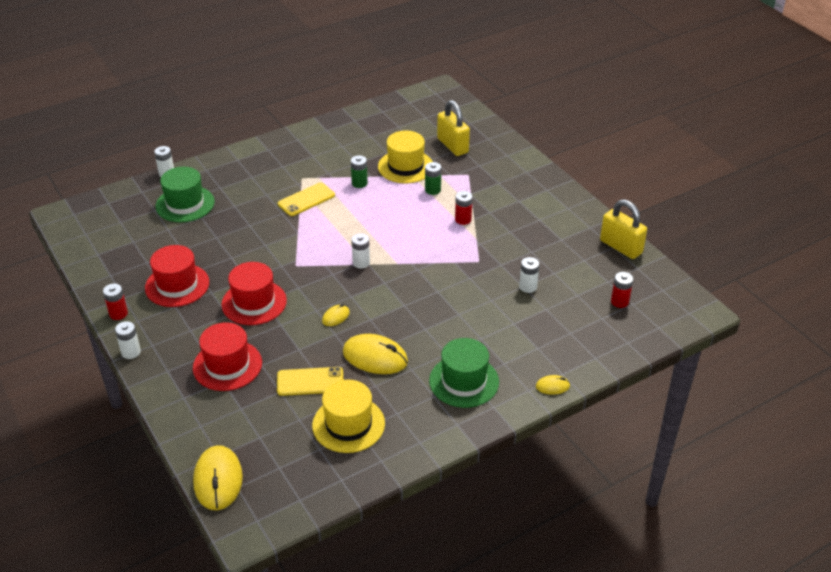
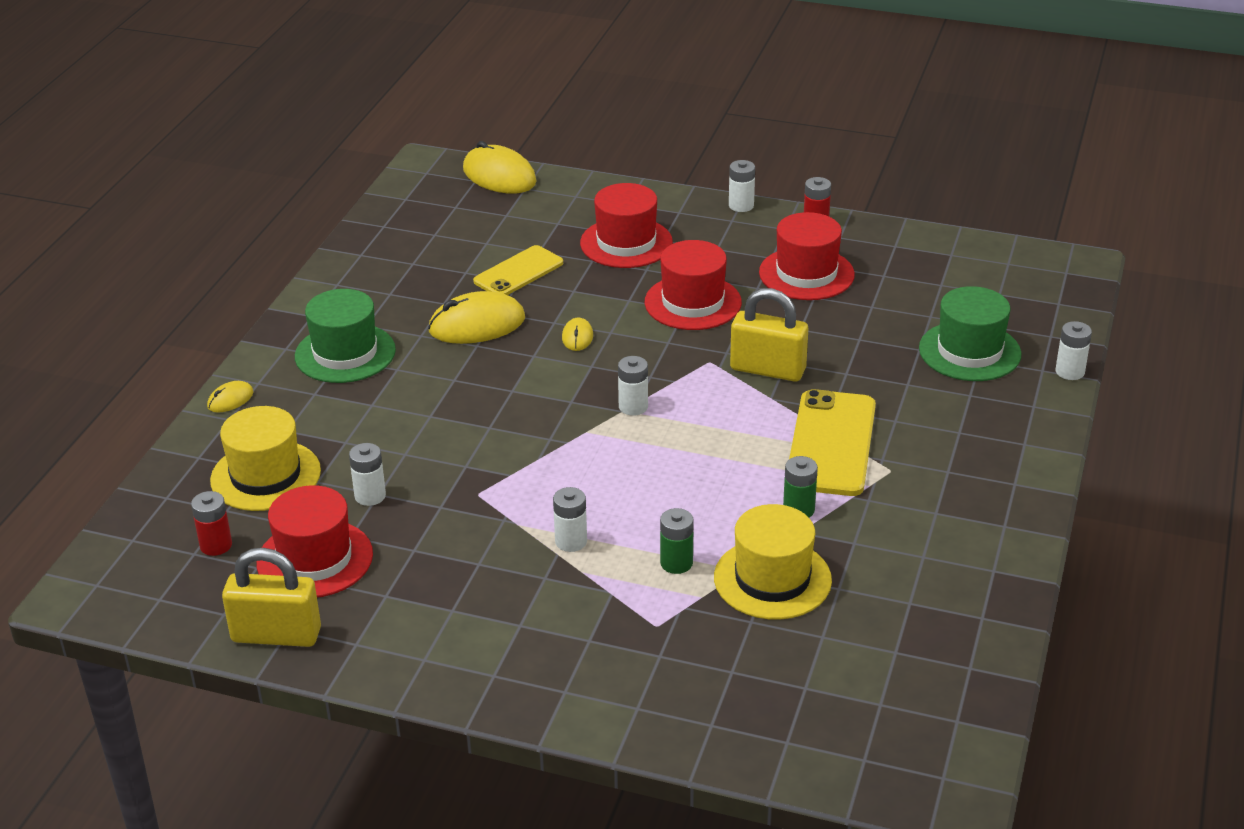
camera: 140 degrees right, 5 degrees down
(306, 199) = (831, 443): yellow phone -> yellow phone, size x1.53
(348, 424) = (429, 262): yellow hat -> yellow hat (265, 476)
(452, 145) = (752, 668): yellow padlock -> yellow padlock (767, 369)
(463, 219) = (571, 541): red battery -> white battery
(578, 270) = (315, 559): none -> red hat

